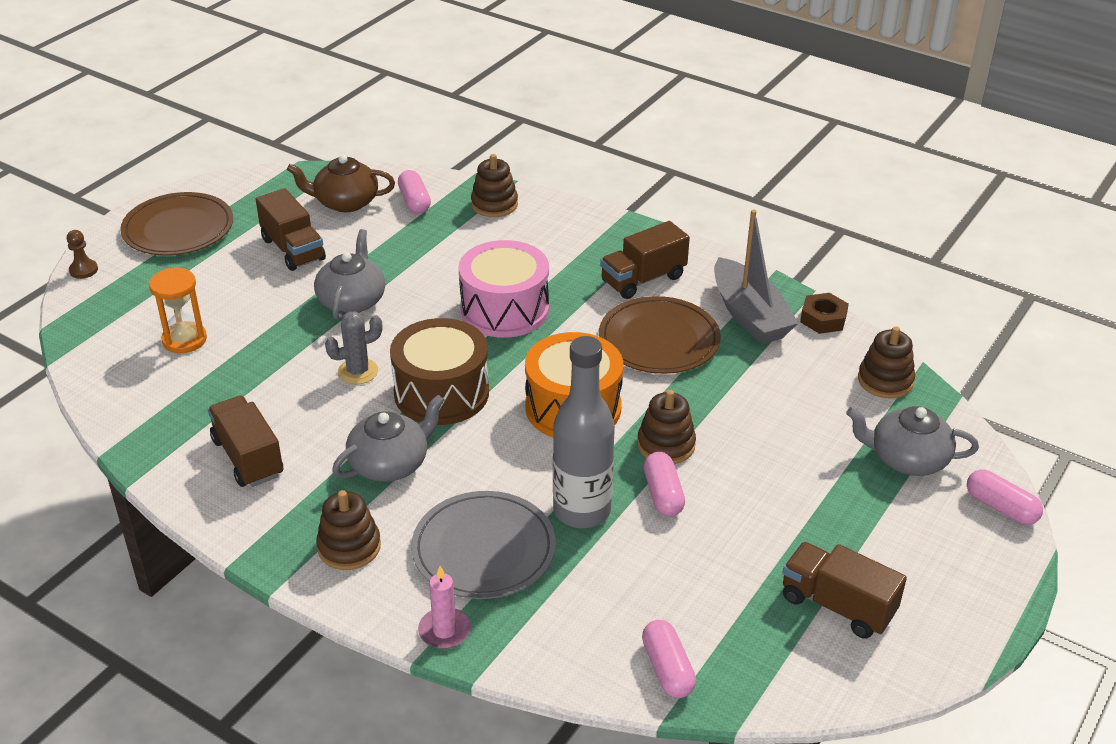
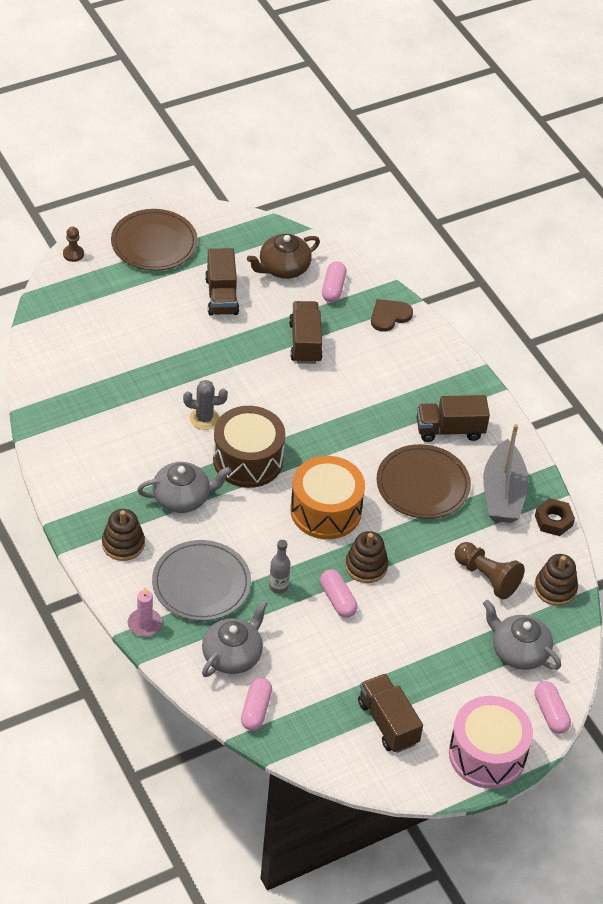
camera: 25 degrees right, 10 degrees up
(184, 340) = (108, 343): orange hourglass -> none
(248, 457) = (99, 453): brown truck -> brown truck (305, 342)
(345, 202) = (283, 268): brown teapot -> brown teapot turned 60 degrees counterclockwise
(352, 300) = (235, 358): grey teapot -> grey teapot (232, 655)
(494, 204) = (389, 316): brown stacking toy -> brown heart
(504, 309) = (334, 412): pink drum -> pink drum (487, 754)
(582, 511) = (278, 586): grey bottle -> grey bottle, size x0.48
(663, 494) = (337, 599): pink capsule -> pink capsule turned 45 degrees counterclockwise
(806, 400) = (487, 577): none -> brown pawn

